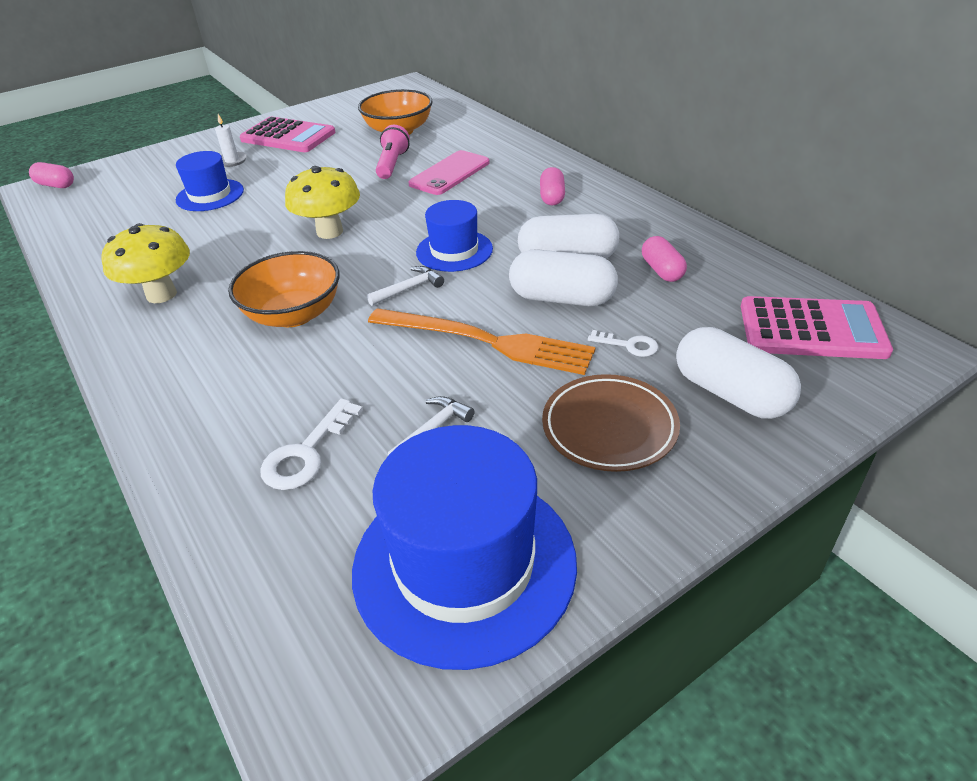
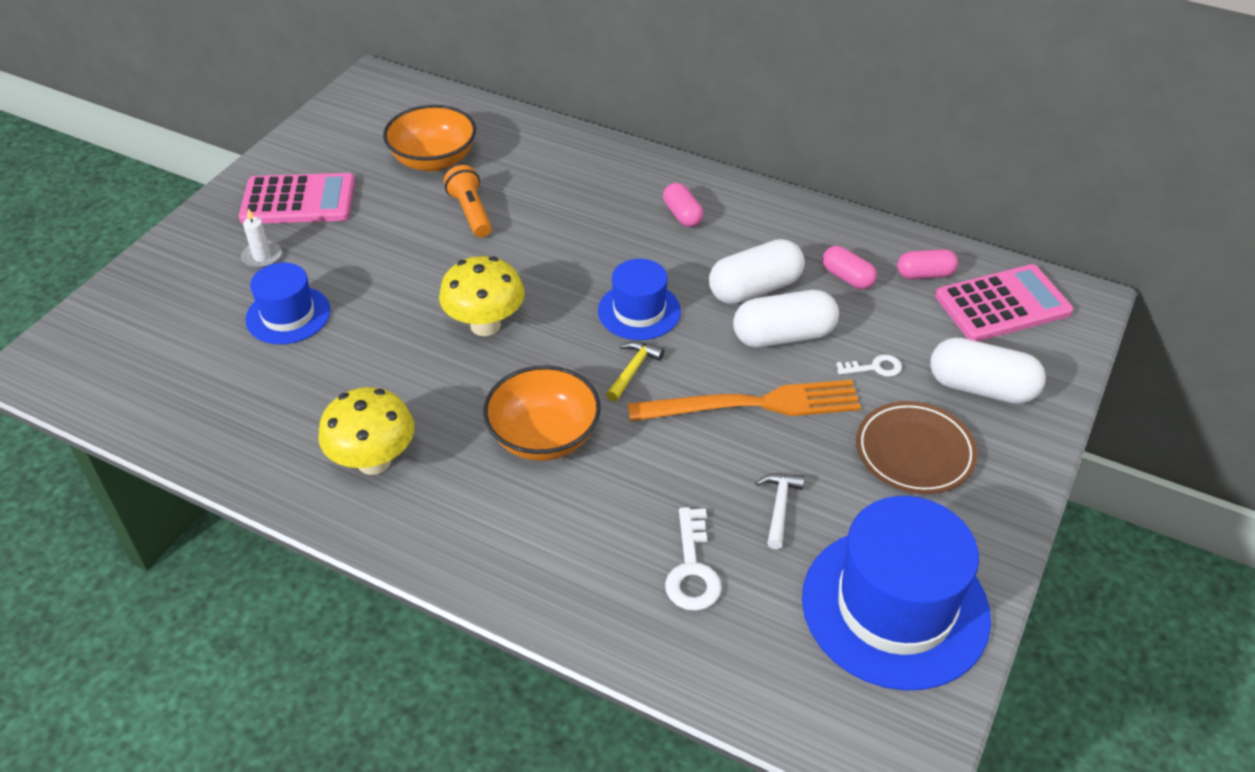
camera: 30 degrees left, 5 degrees up
(56, 185) = (52, 357): pink capsule -> pink capsule (925, 274)
(392, 164) = (471, 213): pink flashlight -> orange flashlight
(409, 288) = (633, 370): white hammer -> yellow hammer
(450, 173) = (548, 210): pink phone -> none

